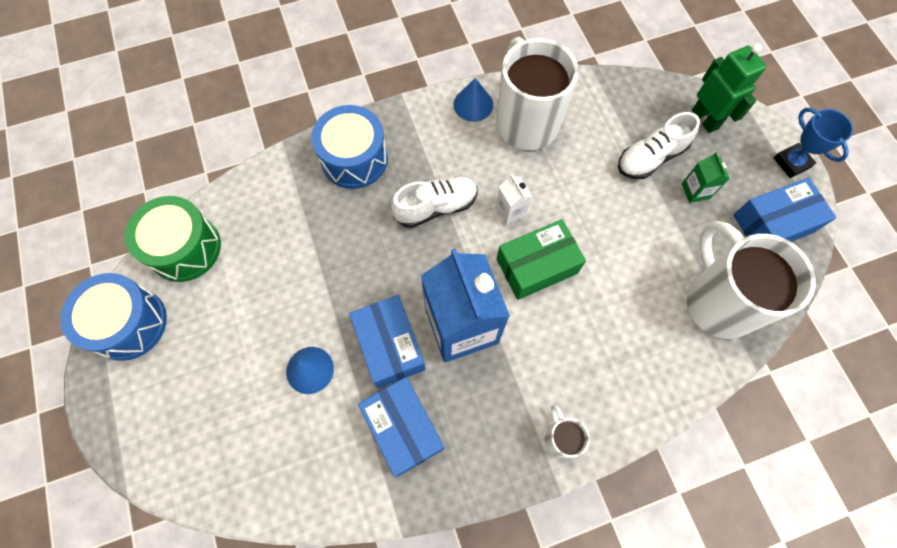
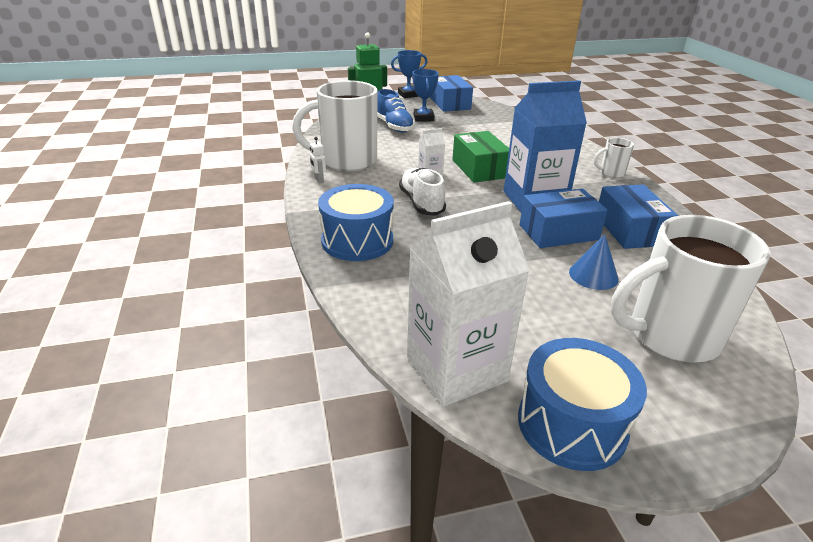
camera: 85 degrees left, 35 degrees down
(185, 248) = (456, 369): green drum -> white carton
(403, 428) = (629, 230): blue box -> blue box turned 75 degrees counterclockwise
(473, 104) = (318, 180): blue cone -> white robot
(650, 158) = (394, 126): white shoe -> blue shoe
(695, 191) = (423, 118): green carton -> blue trophy
(718, 301) = (503, 121): white mug -> white mug (669, 336)

